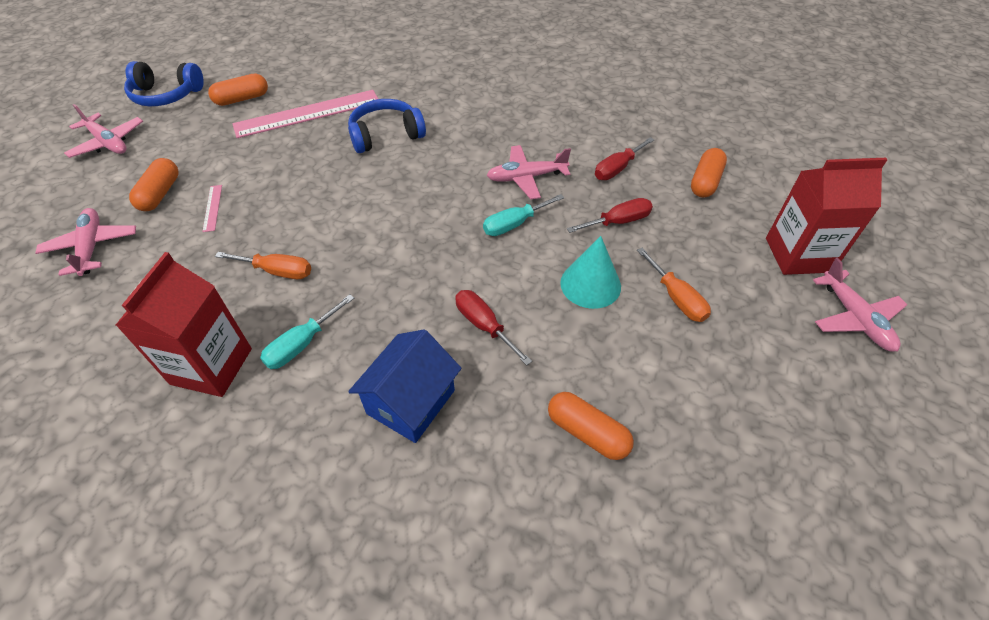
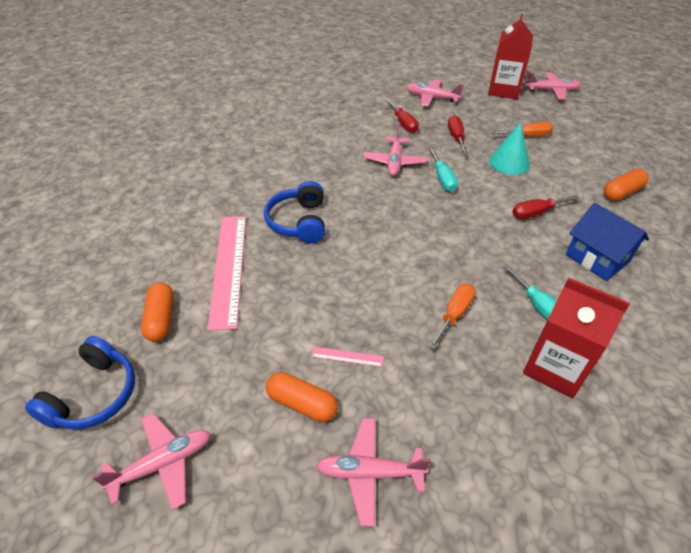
camera: 70 degrees left, 5 degrees down
(705, 182) = (431, 98): orange capsule -> pink plane

